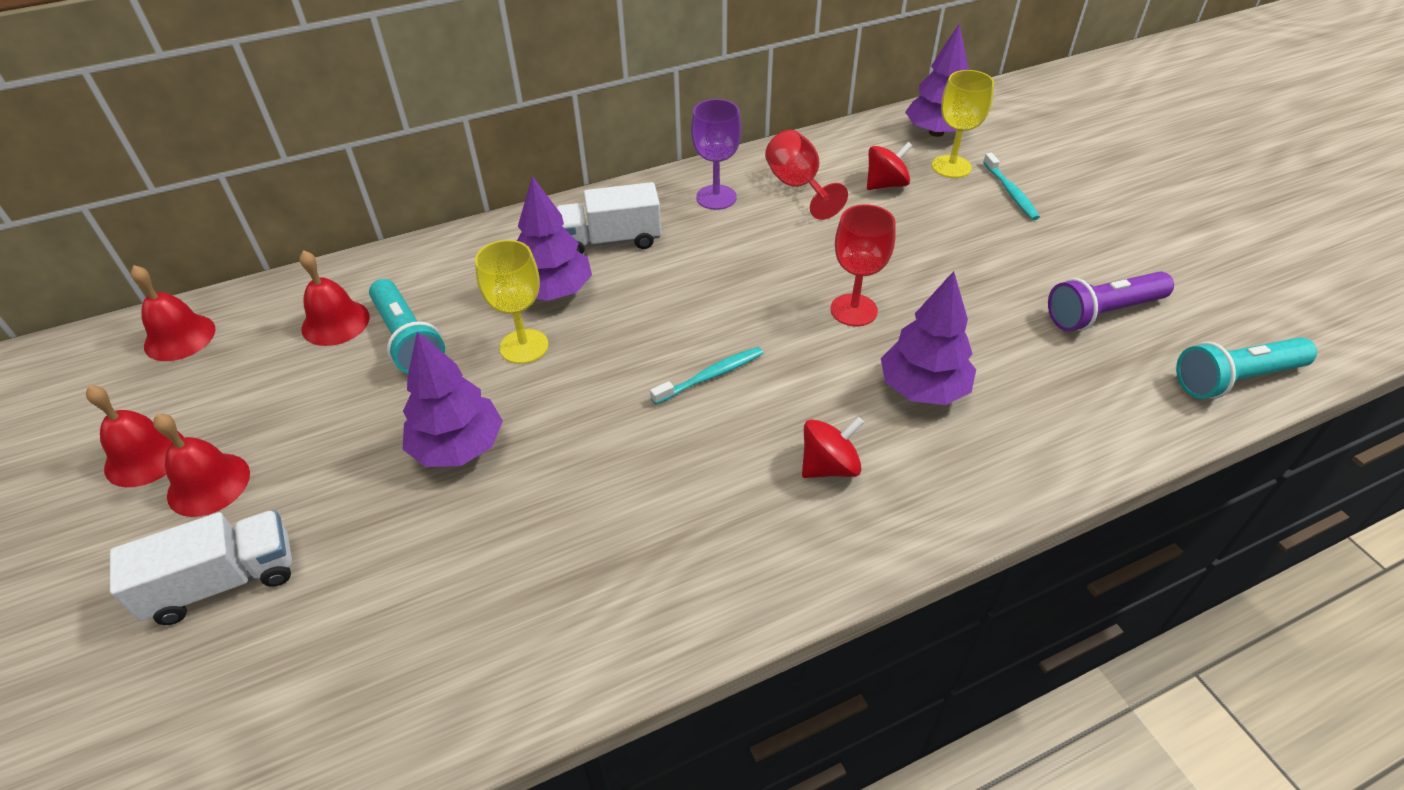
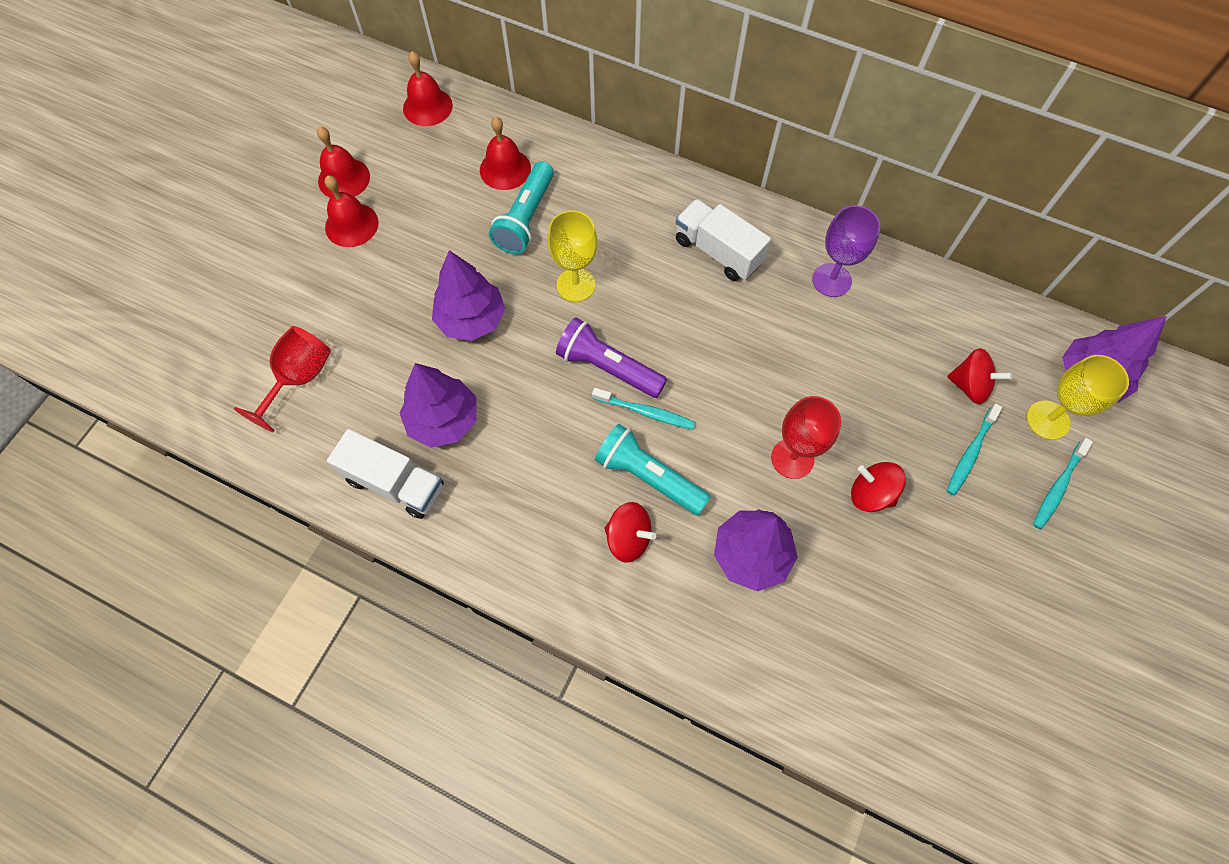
camera: 50 degrees right, 20 degrees up
(223, 581) = (306, 291): white truck -> white truck (395, 483)
(553, 291) = (637, 260): purple tree -> purple tree (443, 420)
(798, 186) = (902, 325): red goblet -> red goblet (299, 378)
(930, 285) = (871, 494): none -> red spinning top
(943, 215) = (970, 453): none -> turquoise toothbrush
(1103, 313) = (957, 642): purple flashlight -> purple flashlight (608, 368)
(1235, 379) = (966, 783): turquoise flashlight -> turquoise flashlight (648, 476)

